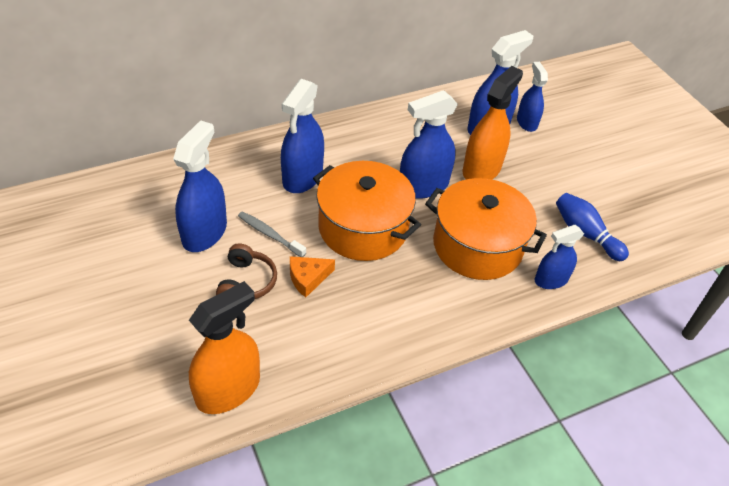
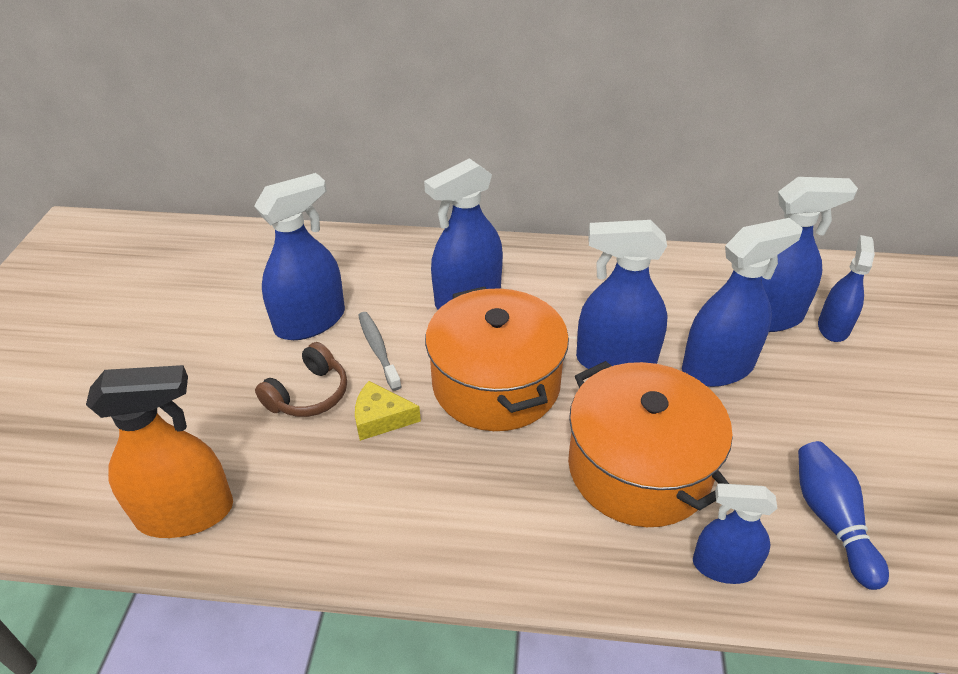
camera: 35 degrees right, 5 degrees down
(308, 278) = (381, 418): orange cheese -> yellow cheese
(481, 169) = (718, 367): orange spray bottle -> blue spray bottle

